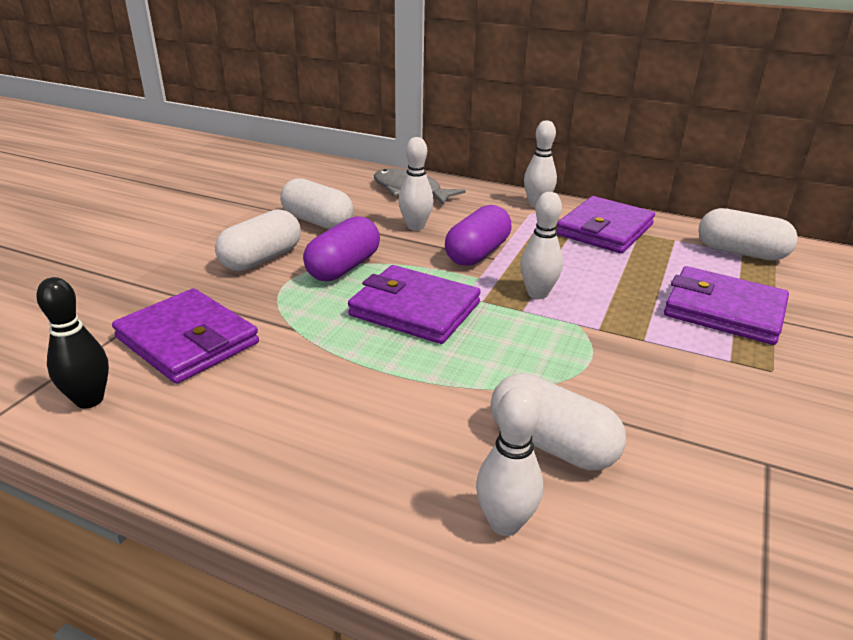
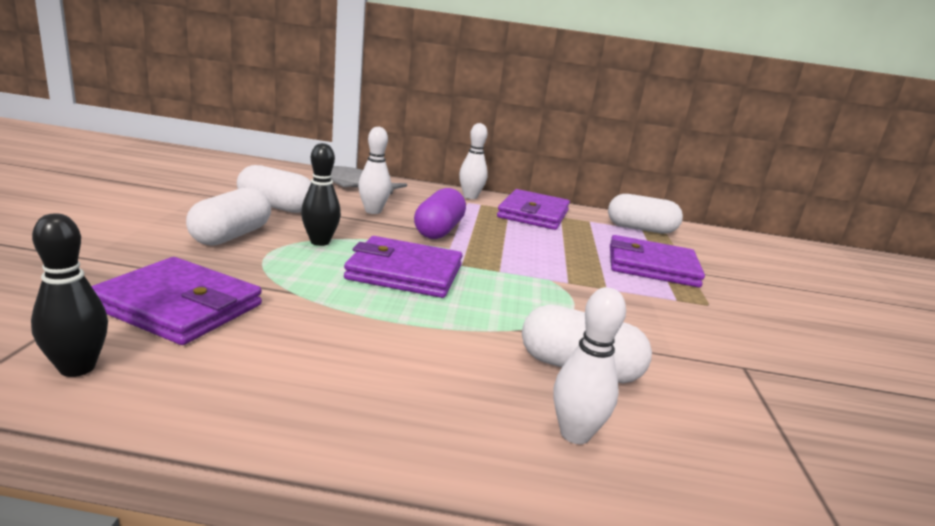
camera: 20 degrees left, 10 degrees down
(343, 267) = (320, 242): purple capsule -> black bowling pin
(537, 294) = (505, 258): white bowling pin -> none

